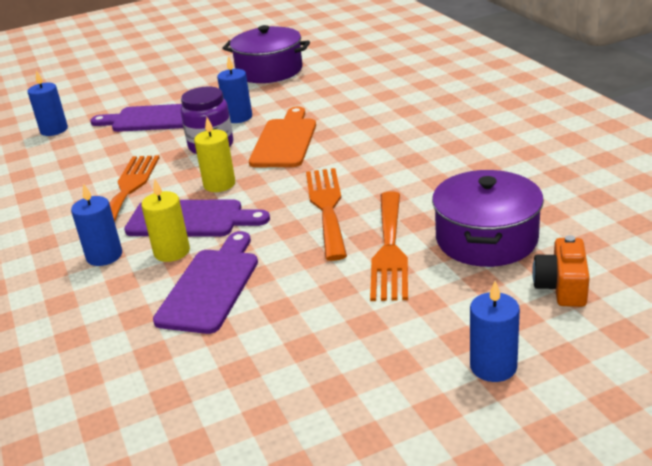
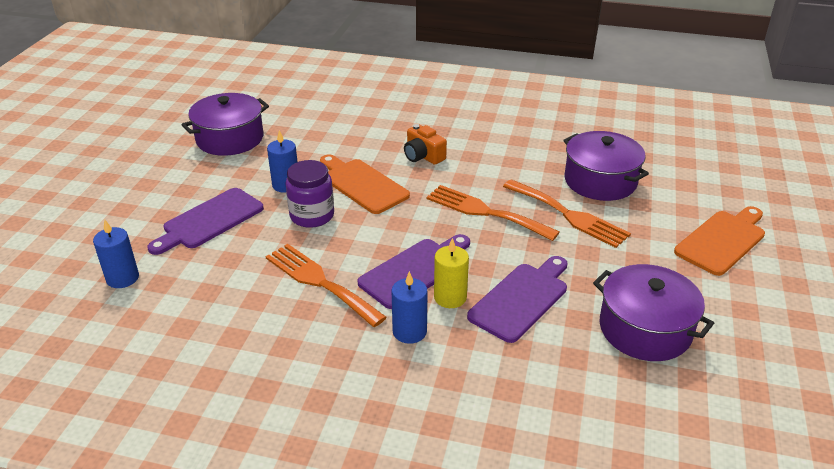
camera: 55 degrees left, 5 degrees up
(211, 286) = (521, 299): purple cutting board -> purple cutting board turned 75 degrees clockwise
(219, 184) = (381, 237): yellow candle -> none
(244, 378) = (645, 329): none -> purple pot
(493, 366) = (722, 240): blue candle -> orange cutting board
(562, 287) = (675, 185): orange camera -> orange camera (423, 156)

